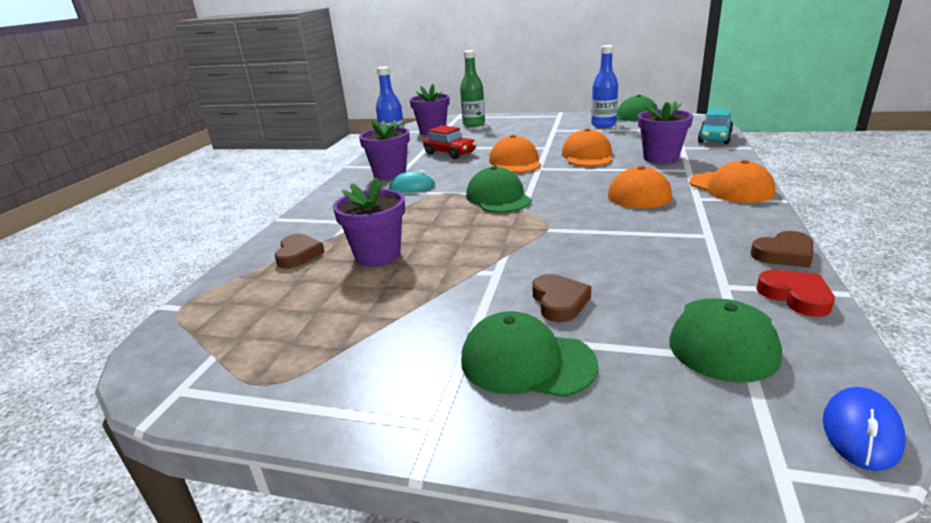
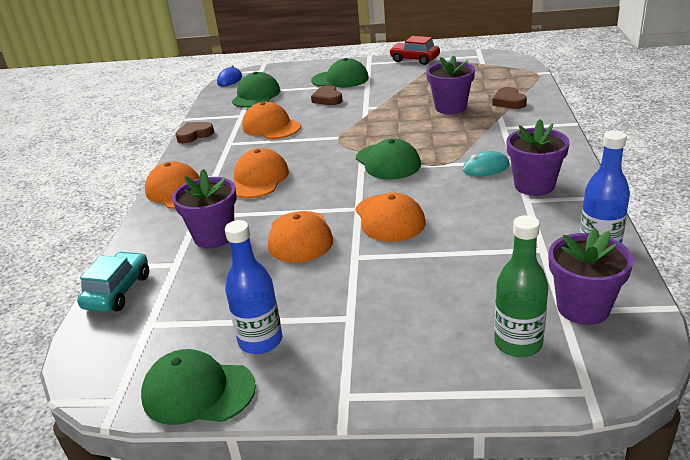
camera: 170 degrees right, 5 degrees up
(450, 153) = (491, 233): red car -> red car (414, 60)
(652, 255) = (271, 126): none -> orange cap
(795, 296) = (210, 114): red heart -> none

